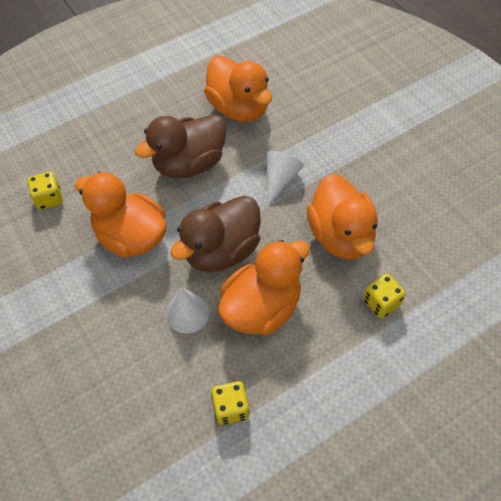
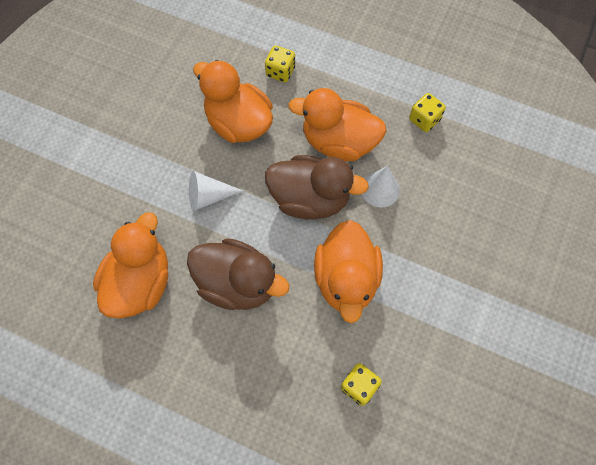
camera: 125 degrees left, 10 degrees up
(341, 236) = (238, 123): orange duck -> orange duck turned 90 degrees counterclockwise

